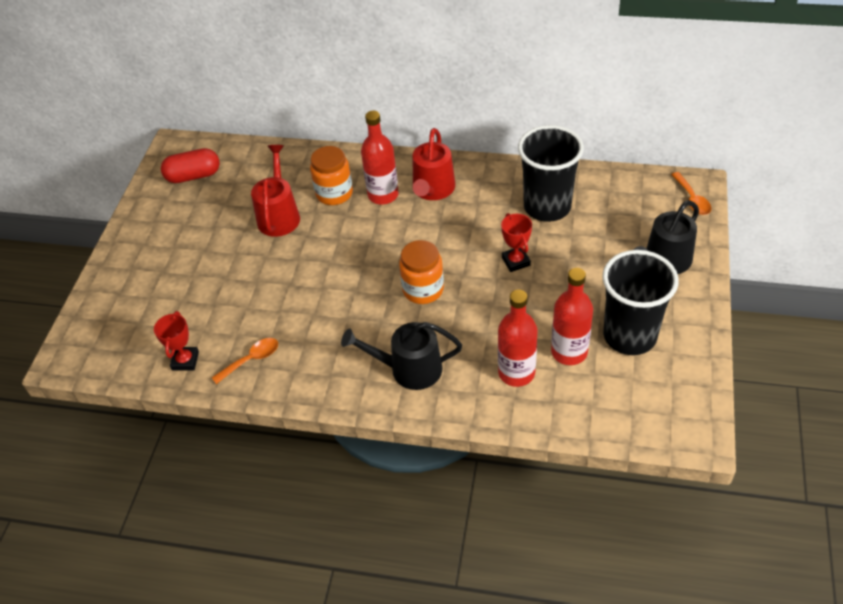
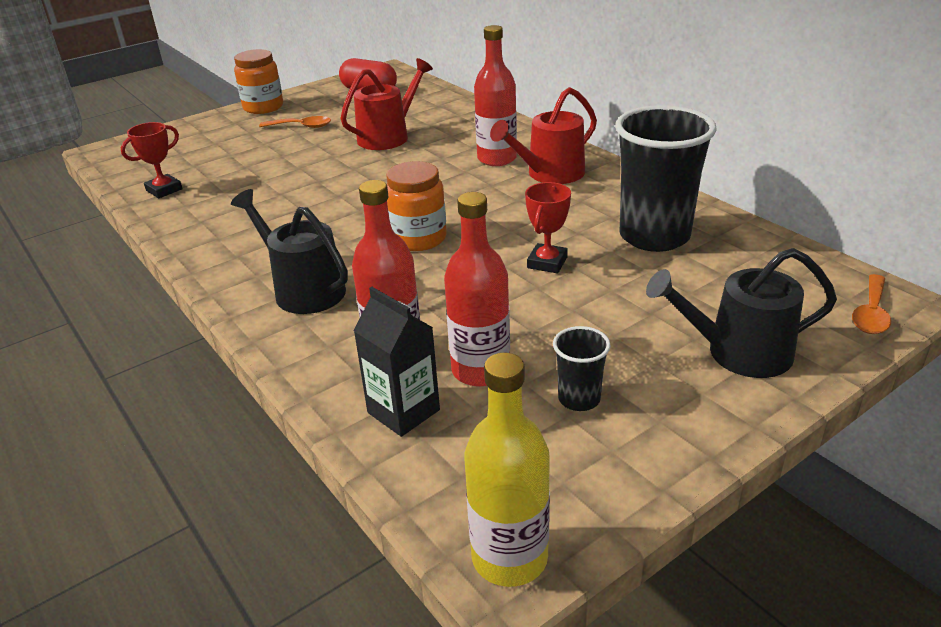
camera: 40 degrees right, 15 degrees down
(251, 360) = (204, 213): orange spoon -> orange spoon (301, 126)
(334, 193) = (456, 141): orange jar -> orange jar (263, 107)
(564, 400) = (403, 411): none -> black carton
(629, 336) = (579, 399): black cup -> black cup, size x0.46
(692, 430) = (509, 558): none -> yellow bottle

